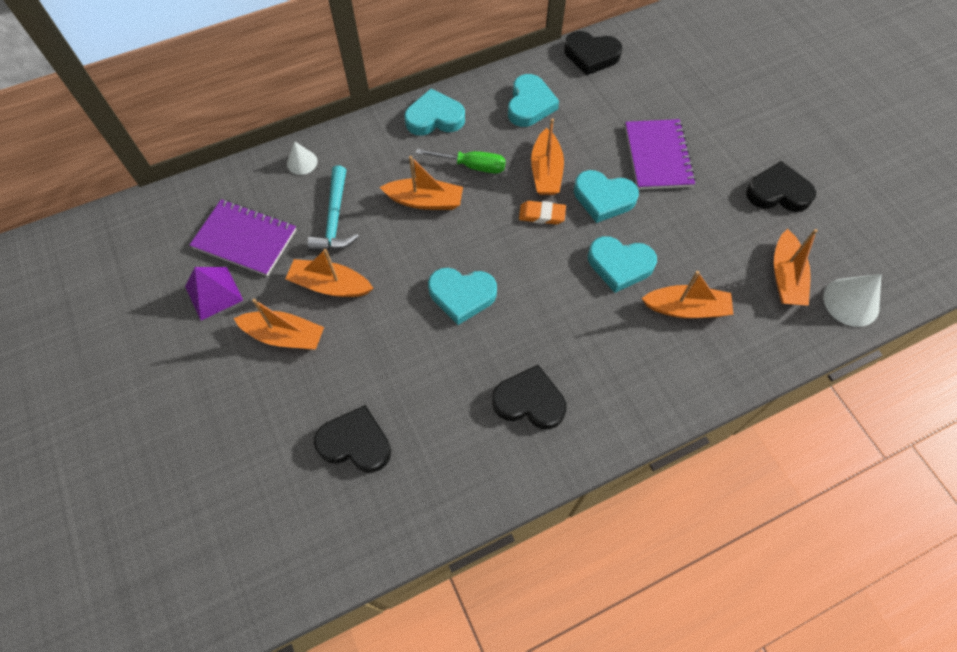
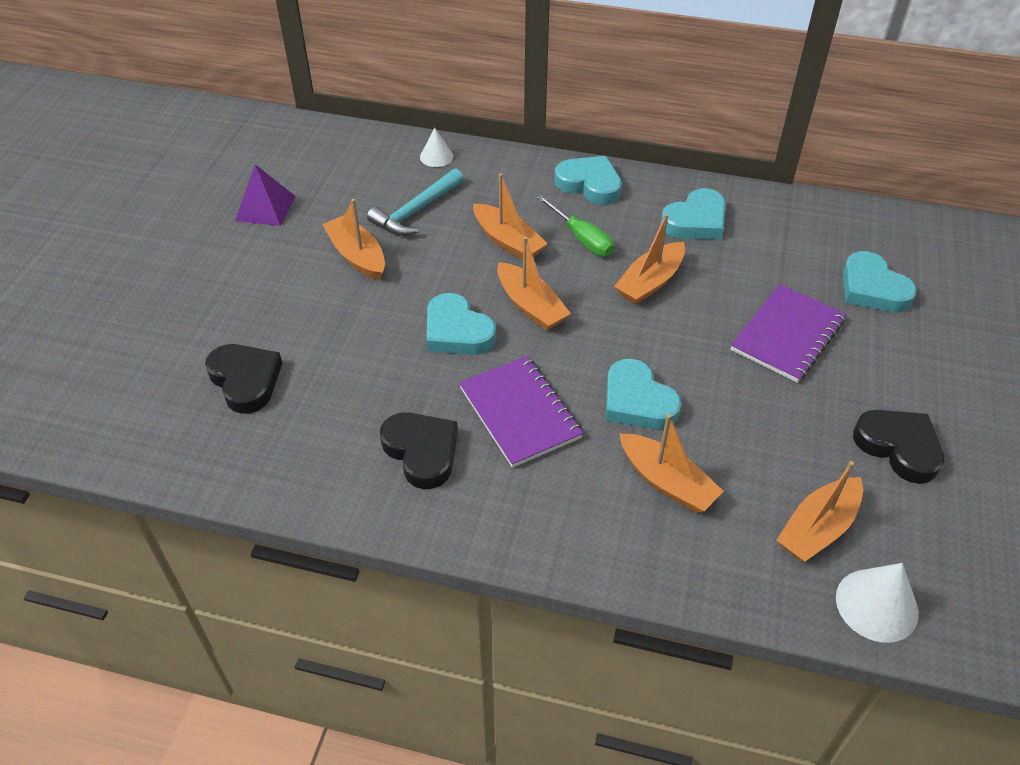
camera: 40 degrees right, 15 degrees down
(245, 239) = (330, 185): purple notebook -> purple notebook (519, 413)
(285, 336) = (281, 269): orange boat -> orange boat (530, 306)
(542, 215) = (605, 314): orange eraser -> none
(591, 56) = (809, 214): black heart -> none
(603, 198) = (685, 337): turquoise heart -> turquoise heart (872, 288)

